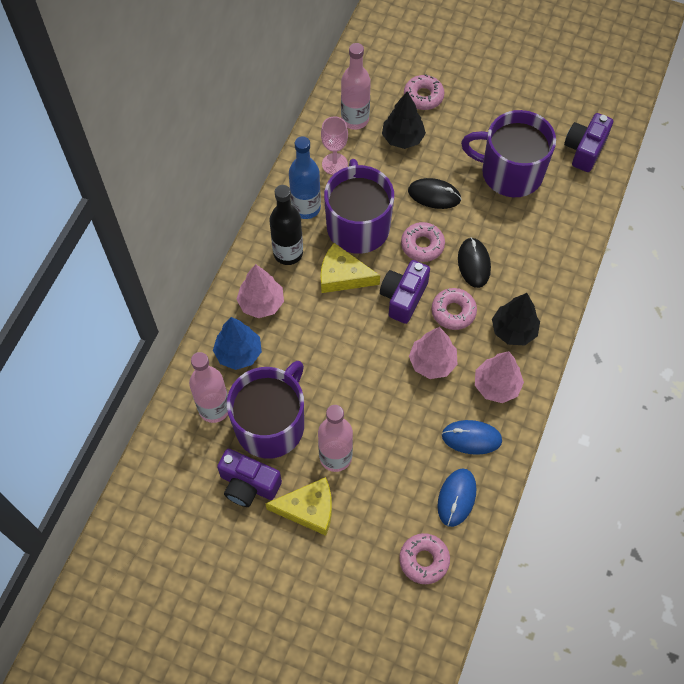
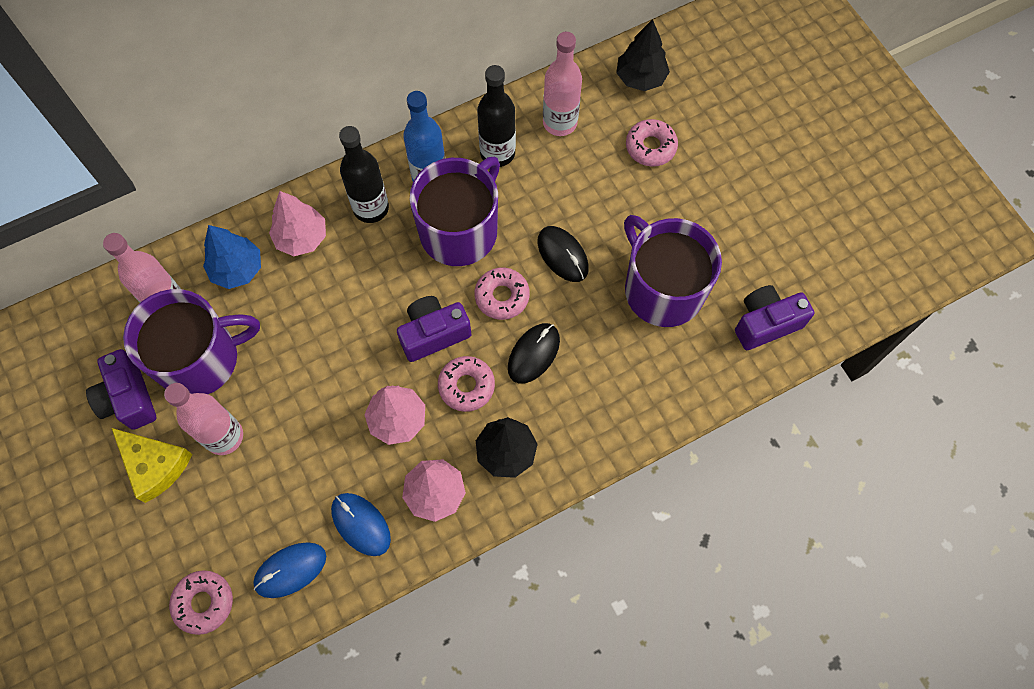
camera: 40 degrees right, 5 degrees up
(334, 164) = (497, 153): pink goblet -> black bottle
(343, 276) = (398, 268): yellow cheese -> none
(403, 138) = (588, 175): black tree -> black tree (640, 78)

